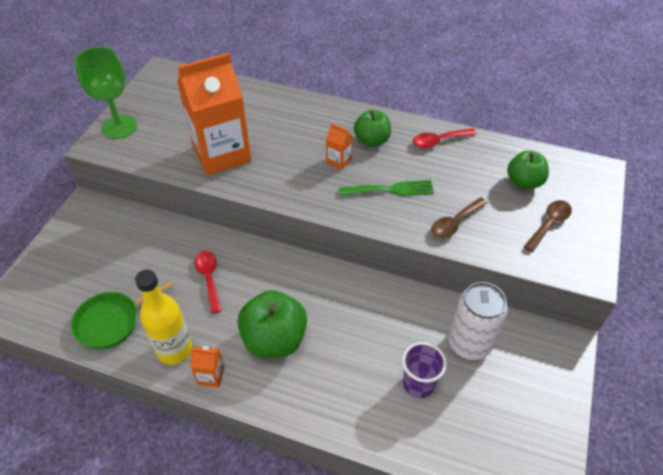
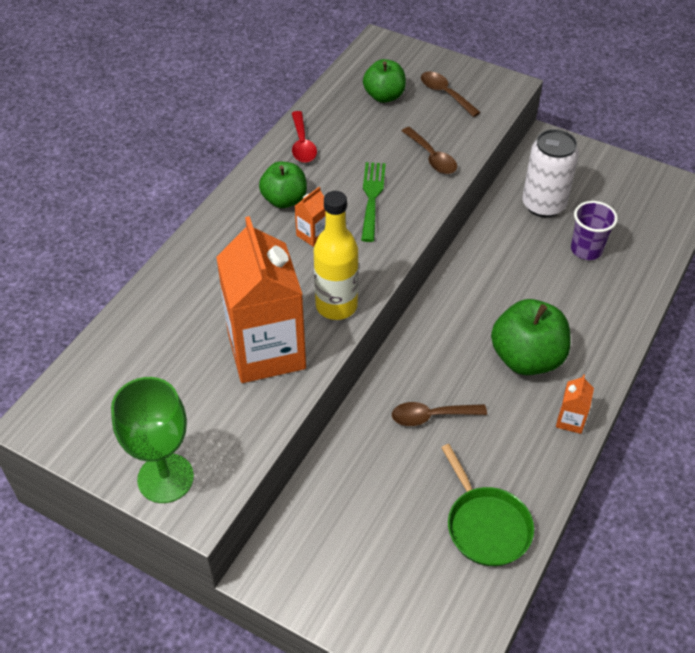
camera: 80 degrees left, 0 degrees up
(175, 350) = (534, 455): yellow bottle -> yellow bottle (336, 306)
(209, 278) = (431, 416): red spoon -> brown spoon

